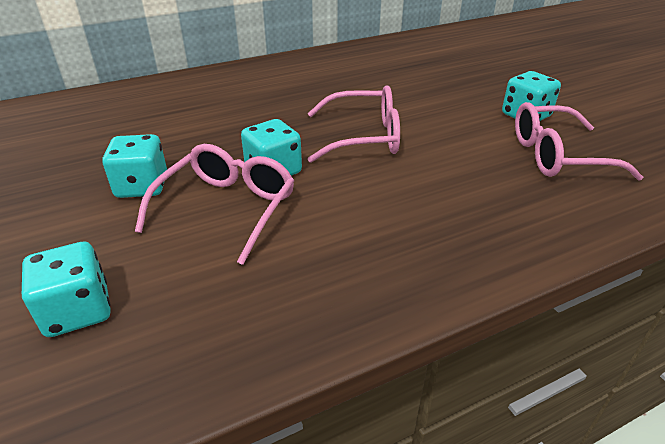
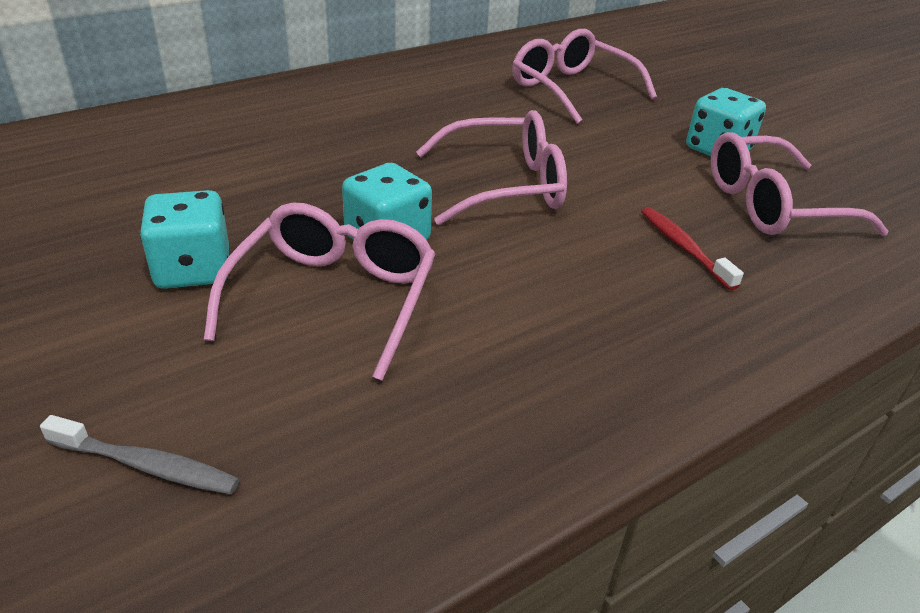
camera: 10 degrees left, 0 degrees up
(78, 311) = (147, 465): turquoise dice -> grey toothbrush
(428, 72) = (571, 89): none -> pink glasses
(482, 183) = (683, 247): none -> red toothbrush

